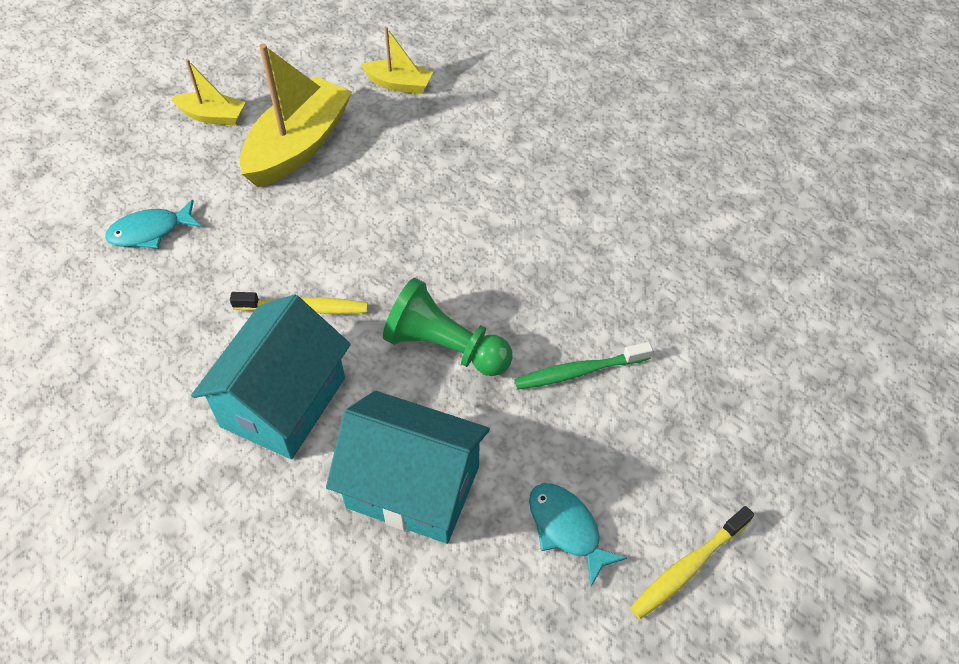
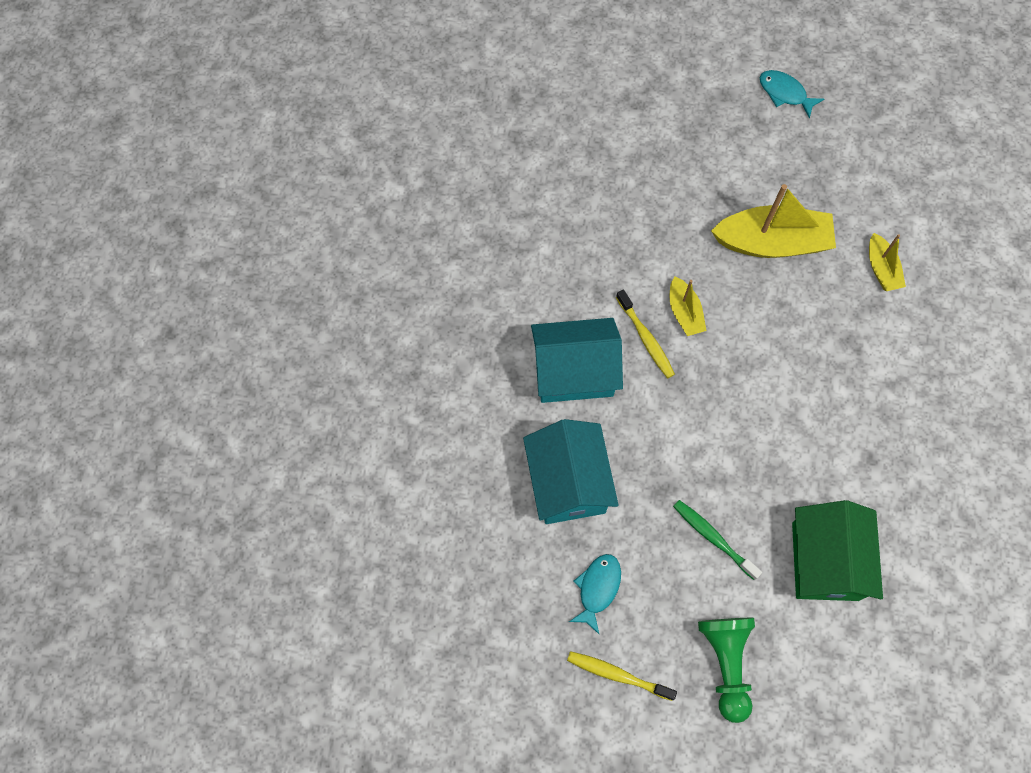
camera: 60 degrees right, 15 degrees up
(150, 231) = (638, 205): turquoise fish -> turquoise fish (785, 93)
(213, 116) = (757, 169): yellow boat -> yellow boat (684, 312)
(445, 347) = (675, 442): green pawn -> green pawn (726, 663)
(665, 286) = (825, 561): none -> green house

